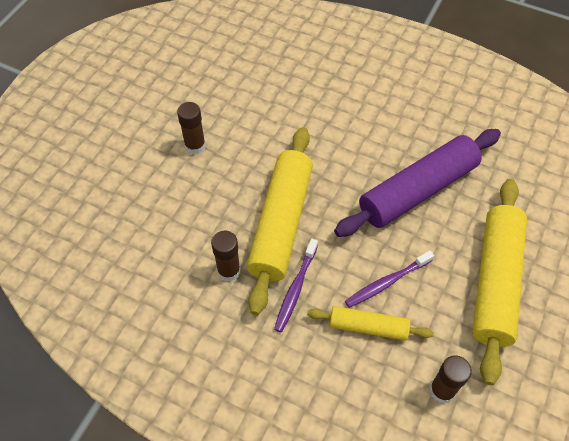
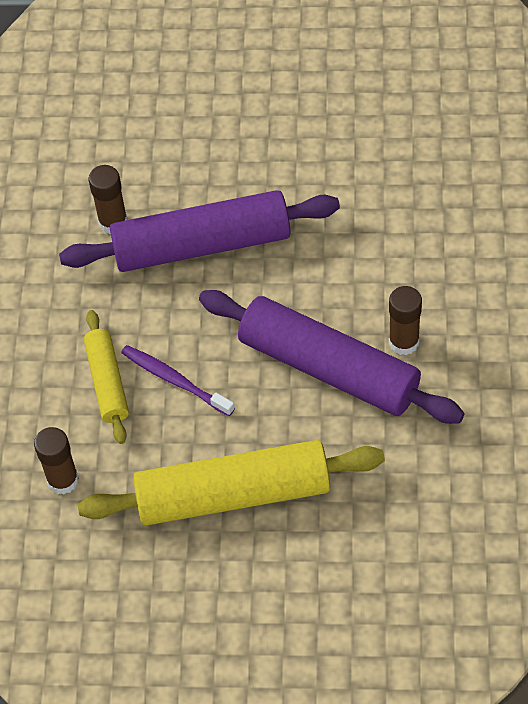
camera: 70 degrees right, 0 degrees up
(195, 146) = (266, 113): brown glue stick -> brown glue stick (404, 342)
(281, 223) = (202, 245): yellow rolling pin -> purple rolling pin
(296, 288) = (122, 294): purple toothbrush -> none

